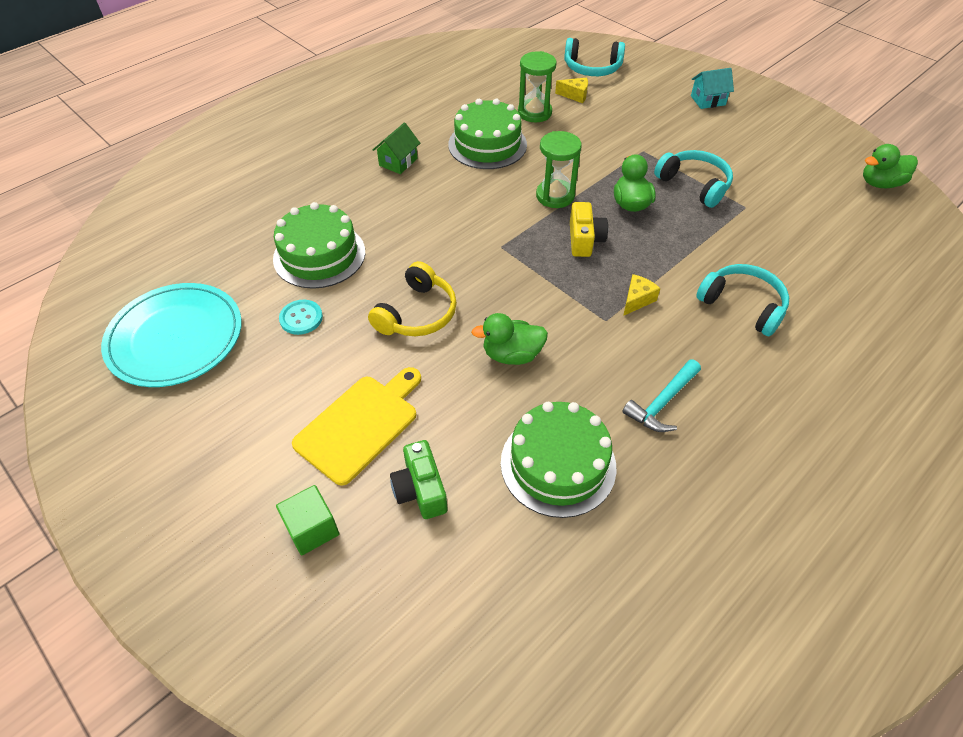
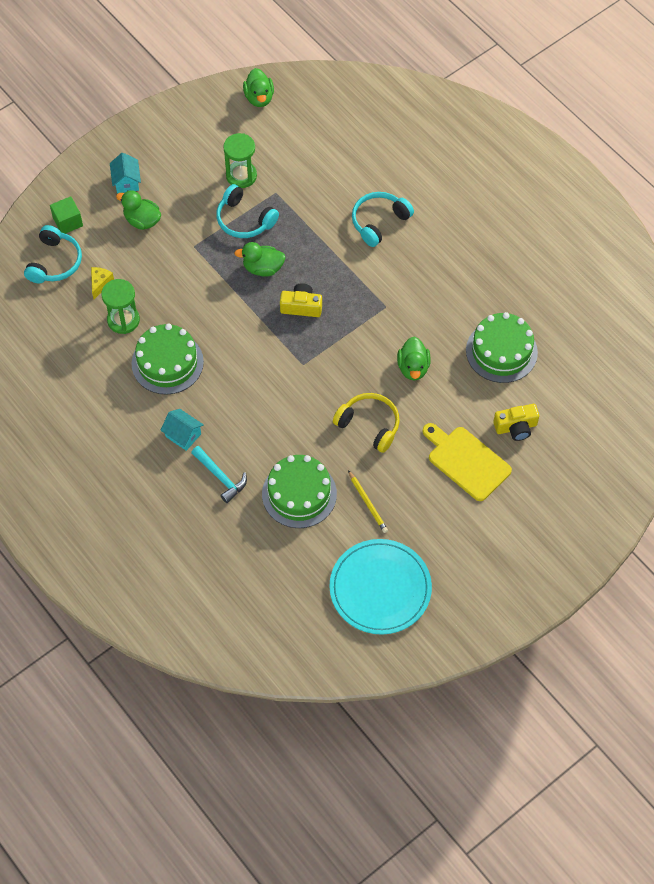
camera: 85 degrees left, 10 degrees up
(301, 318) = (367, 503): turquoise button -> yellow pencil
(312, 529) = (540, 486): green cube -> green cube (68, 222)
(398, 162) = (183, 435): green house -> turquoise house
(420, 489) = (516, 427): green camera -> yellow camera
(555, 196) = (246, 319): green hourglass -> green hourglass (241, 176)
(637, 300) = (368, 284): yellow cheese -> none
(662, 114) = (142, 220): none -> green duck
(662, 402) = (459, 287): turquoise hammer -> turquoise hammer (220, 477)
(694, 185) = (244, 220): turquoise headphones -> turquoise headphones turned 105 degrees counterclockwise

